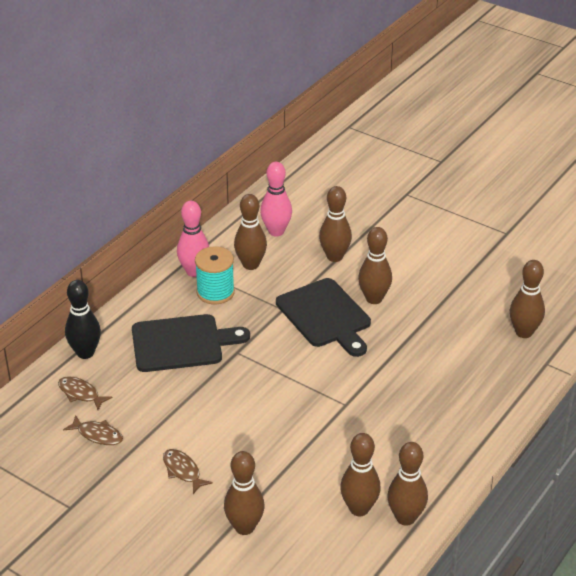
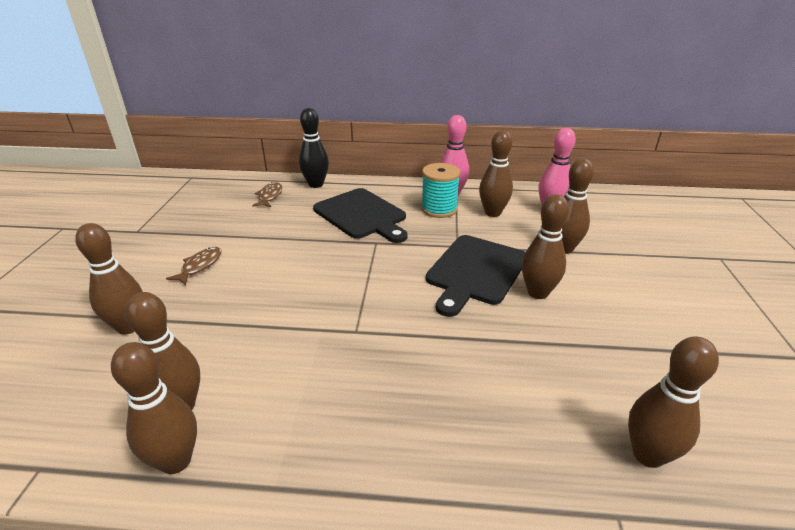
camera: 60 degrees right, 5 degrees down
(97, 435) = (227, 216): brown fish -> none

